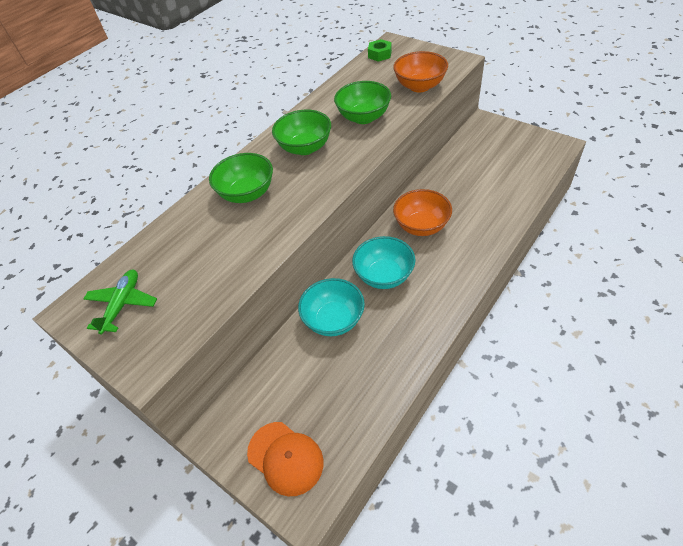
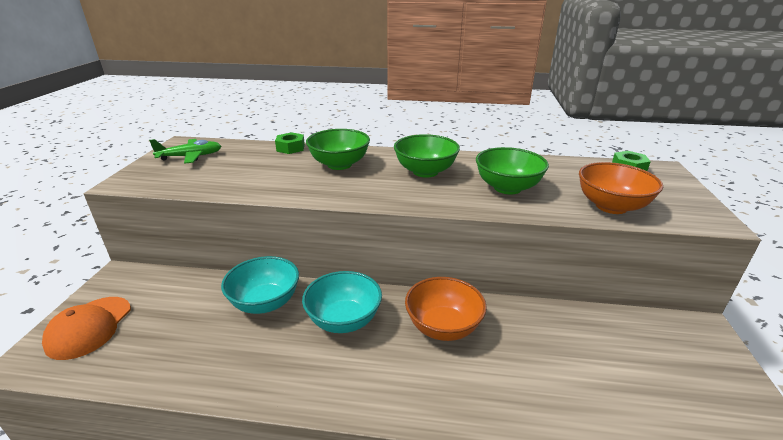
camera: 55 degrees right, 20 degrees down
(176, 219) = (290, 148): none -> green nut

